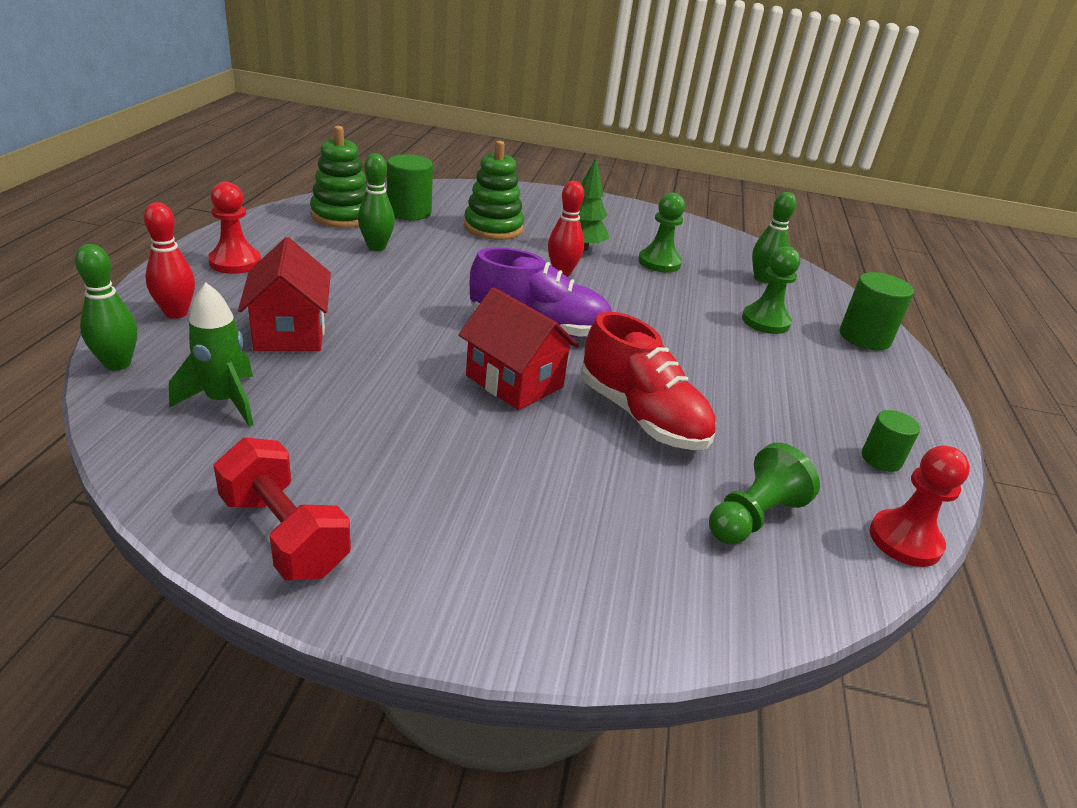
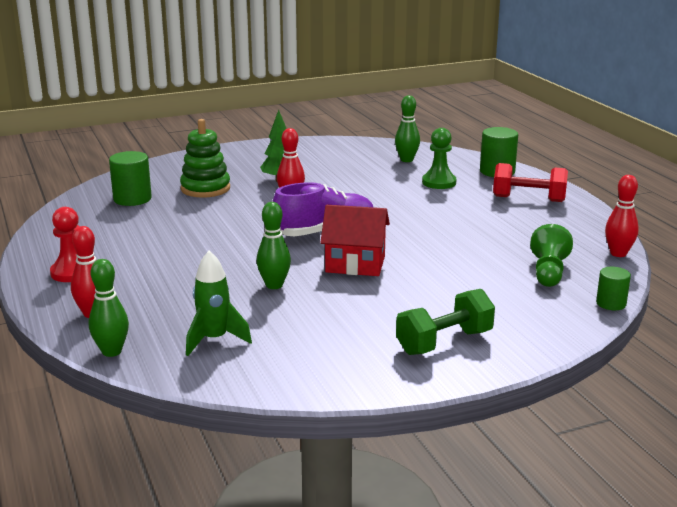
camera: 30 degrees left, 10 degrees down
(284, 534) = (354, 374): red dumbbell -> red dumbbell (528, 199)
(290, 332) = (186, 293): red house -> none
(342, 216) = (90, 218): green stacking toy -> none
(376, 247) = (150, 228): green bowling pin -> green bowling pin (274, 285)
(459, 552) = (444, 342): none -> green dumbbell
(641, 416) = (442, 253): red shoe -> none
(659, 262) = (338, 172): green pawn -> none
(881, 459) = (571, 225): green cylinder -> green cylinder (611, 303)
(905, 540) = (618, 253): red pawn -> red bowling pin

